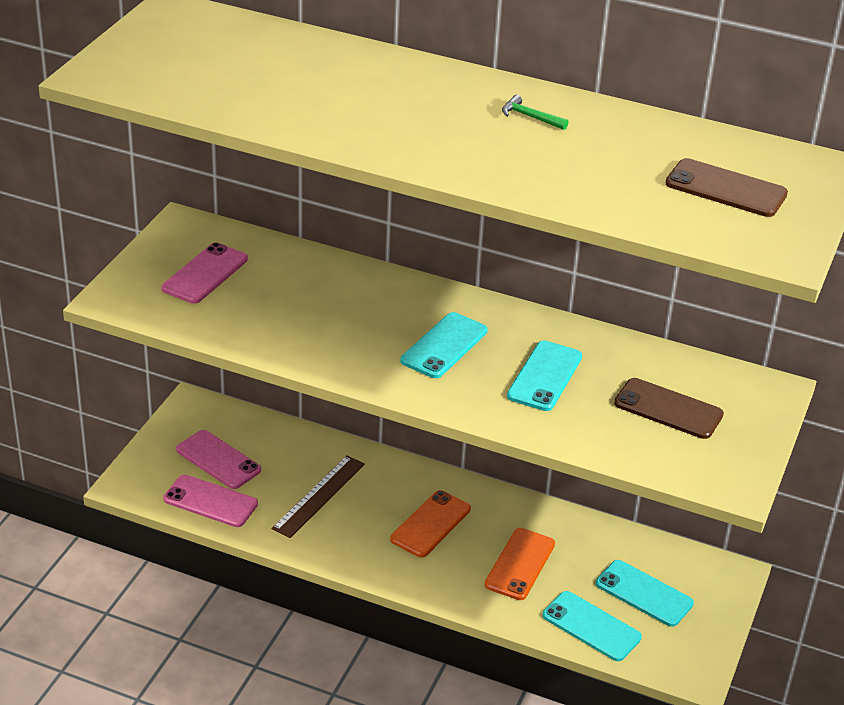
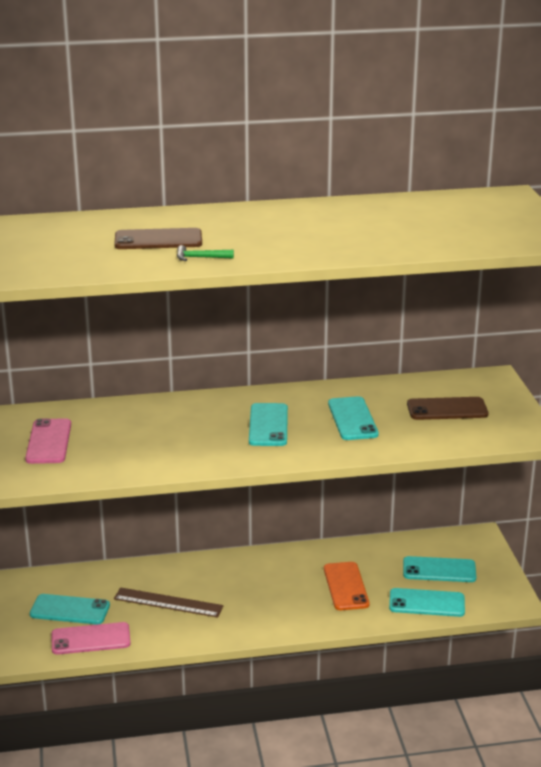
camera: 30 degrees left, 10 degrees down
(218, 460) = (70, 610): pink phone -> turquoise phone
(319, 496) = (168, 602): brown ruler -> brown ruler turned 75 degrees counterclockwise
(430, 524) = (263, 587): orange phone -> none
(530, 117) = (308, 218): green hammer -> green hammer (200, 258)
(726, 189) = (475, 220): brown phone -> brown phone (158, 240)

